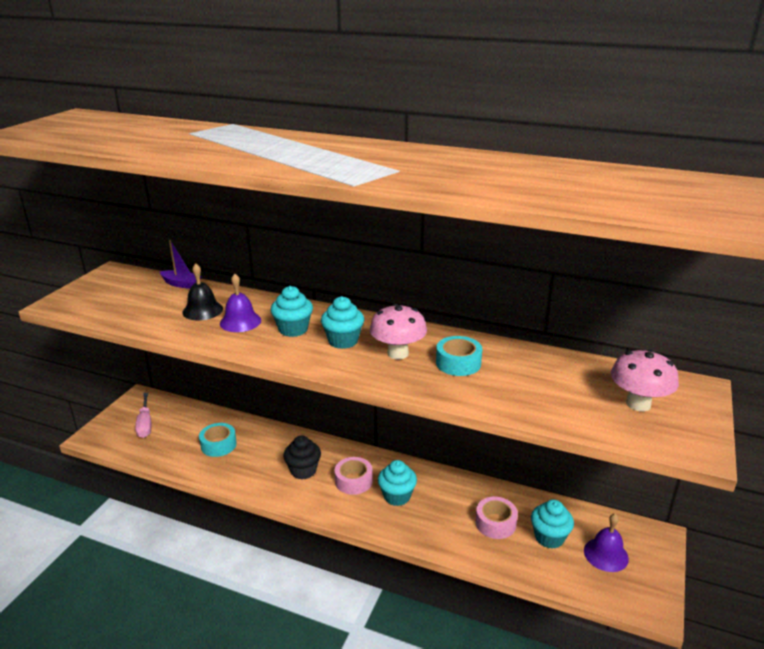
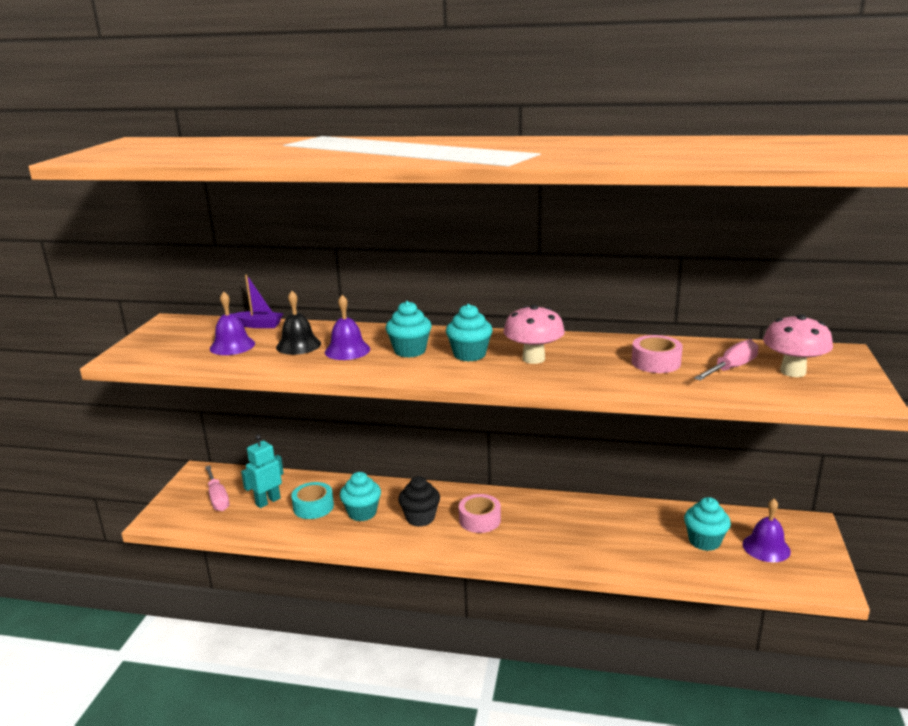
camera: 10 degrees left, 5 degrees down
(148, 304) = (232, 346): none -> purple bell
(184, 433) = (268, 501): none -> turquoise robot
(397, 496) = (532, 527): turquoise cupcake -> turquoise cupcake (362, 513)
(458, 363) = (600, 360): turquoise tape -> none
(495, 523) = (645, 536): pink tape -> pink tape (656, 362)
(579, 391) = (731, 368): none -> pink screwdriver

